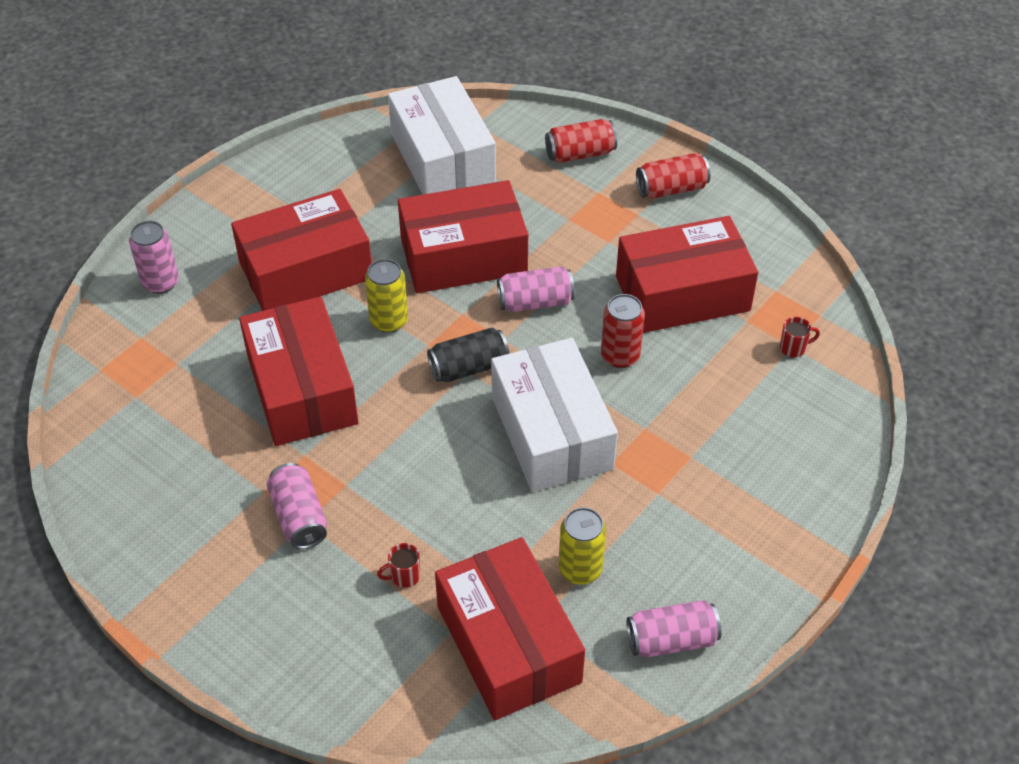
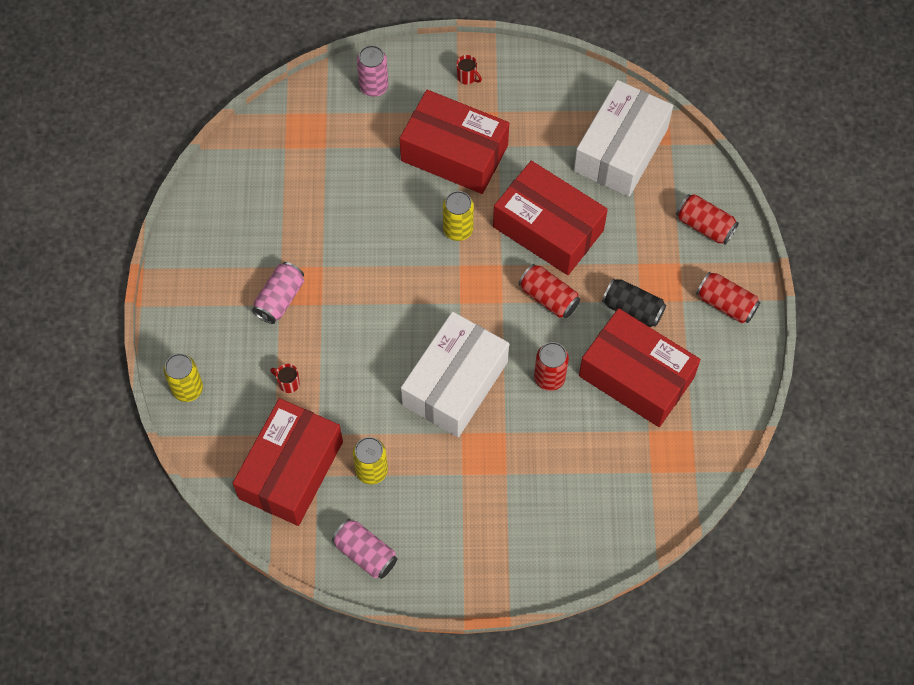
camera: 50 degrees right, 15 degrees up
(302, 389) = (366, 226): red box -> none
(311, 679) = (188, 389): none -> yellow can
(469, 367) = (462, 301): black can -> black can (632, 309)
(535, 302) = (548, 297): pink can -> red can
(793, 348) = (650, 474): red mug -> red mug (467, 77)

